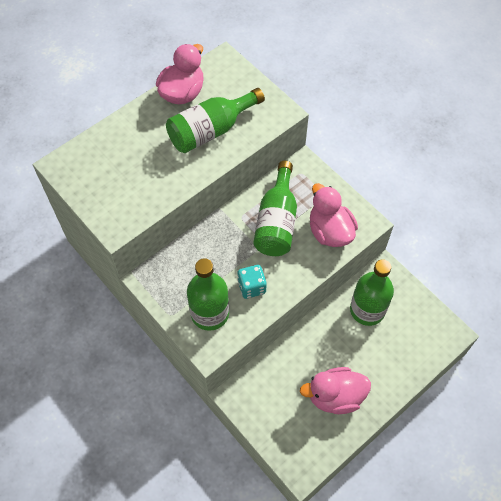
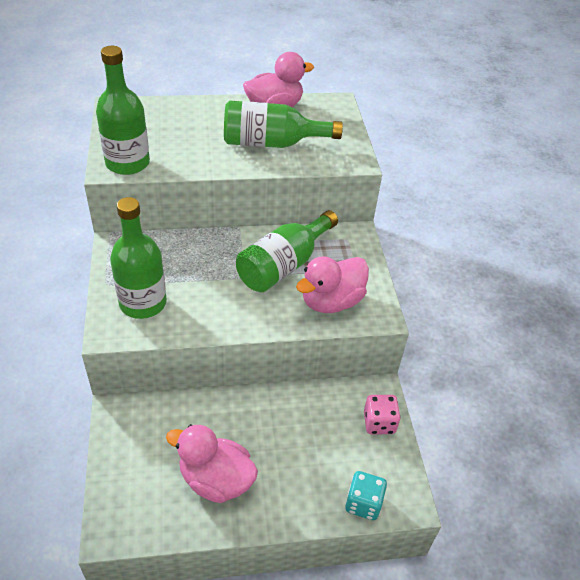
camera: 30 degrees right, 15 degrees down
(251, 287) = (205, 304): turquoise dice -> turquoise dice (363, 503)
(330, 231) = (331, 301): pink duck -> pink duck turned 135 degrees counterclockwise
(367, 310) = (326, 417): green bottle -> green bottle (127, 163)
(400, 292) = (379, 423): none -> pink dice

